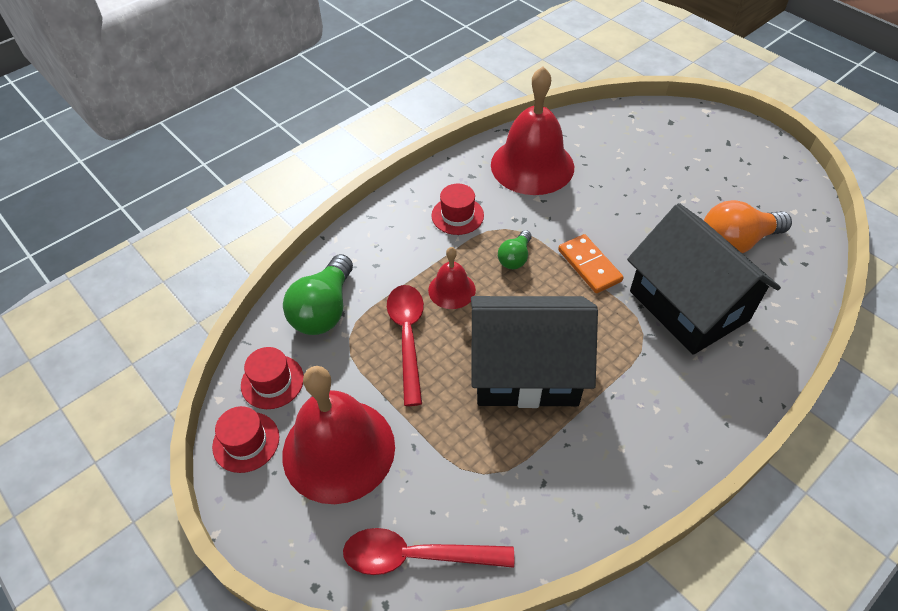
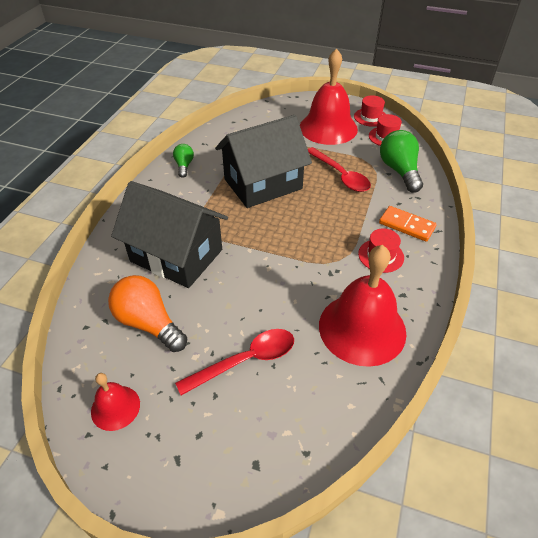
camera: 150 degrees right, 5 degrees down
(415, 556) = (266, 113): red spoon -> red spoon (246, 360)
(452, 290) = (339, 207): red bell -> red bell (115, 407)
(515, 258) = (315, 241): green light bulb -> green light bulb (184, 166)
(589, 265) = (259, 256): orange domino -> orange domino (406, 225)
(736, 242) = (148, 323): orange light bulb -> orange light bulb turned 90 degrees counterclockwise

